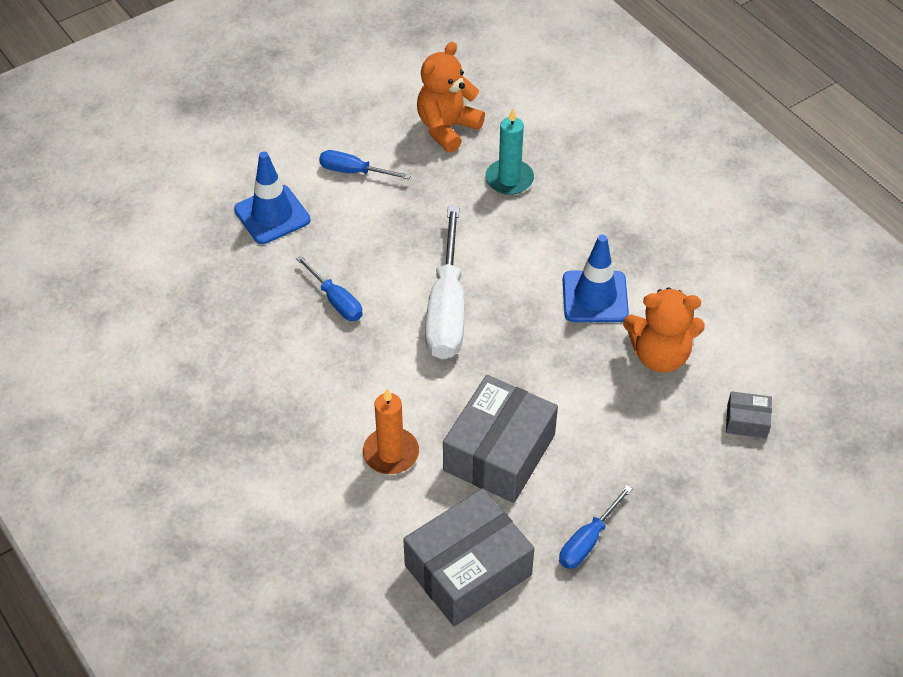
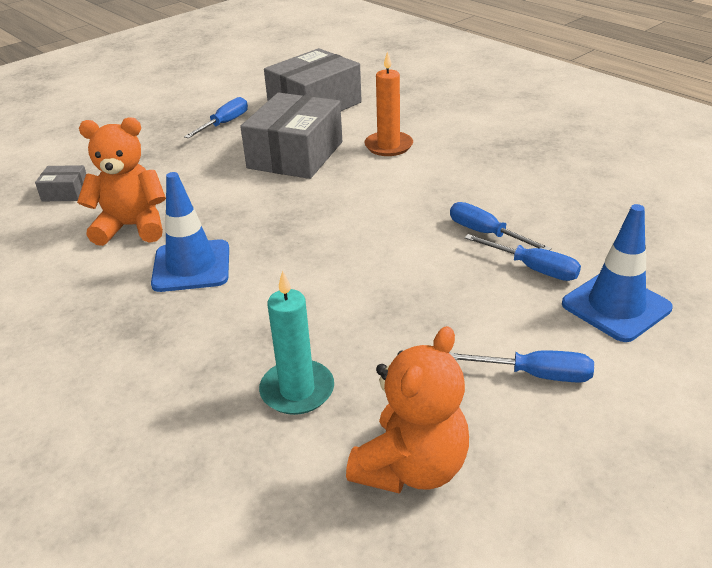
camera: 175 degrees right, 15 degrees down
(314, 257) = (533, 269): none -> blue screwdriver
(447, 309) = (360, 239): white screwdriver -> none

